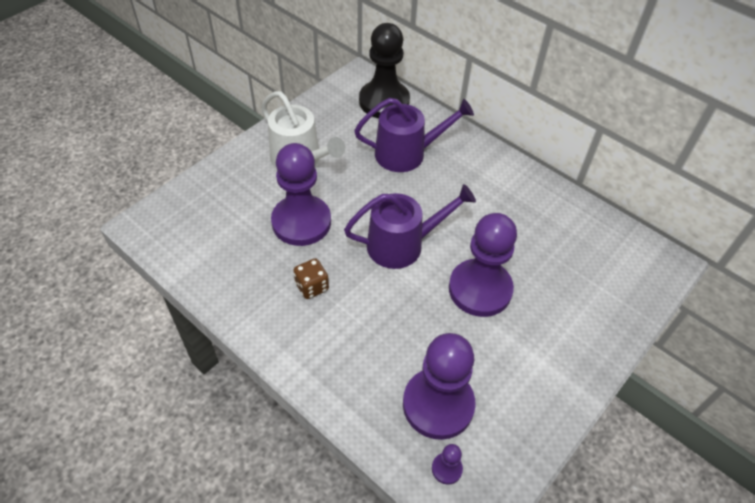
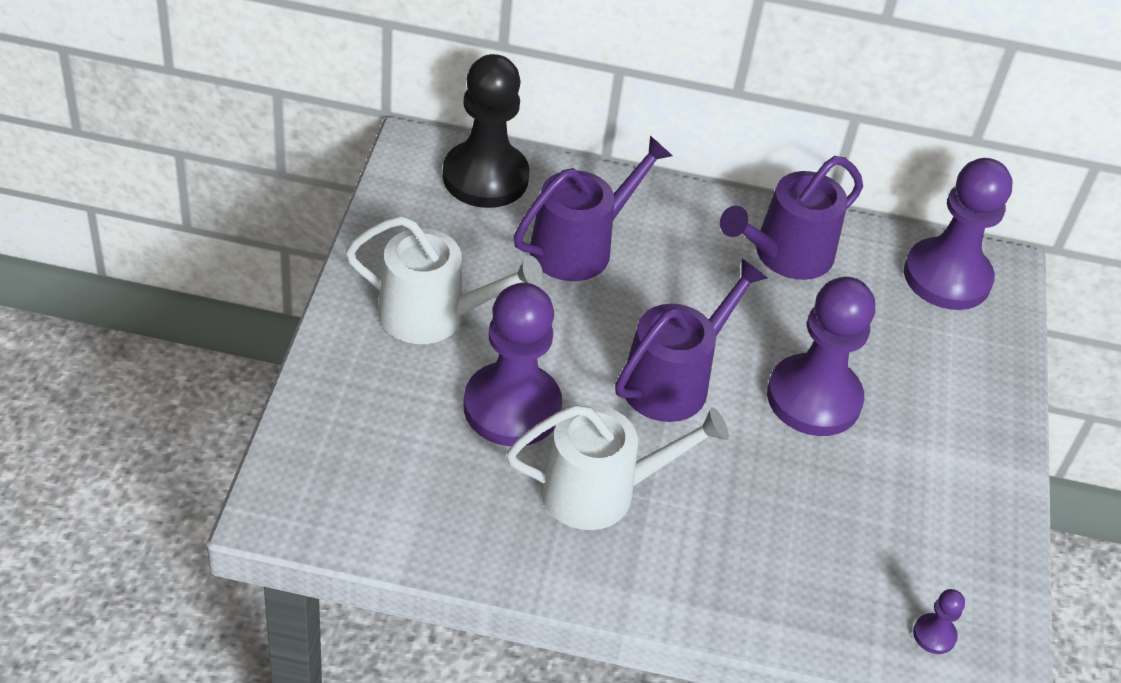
camera: 35 degrees left, 5 degrees down
(312, 287) = (600, 491): brown dice -> white watering can
(438, 404) = (870, 566): purple pawn -> purple pawn (947, 277)
(526, 202) = (786, 255): none -> purple watering can

